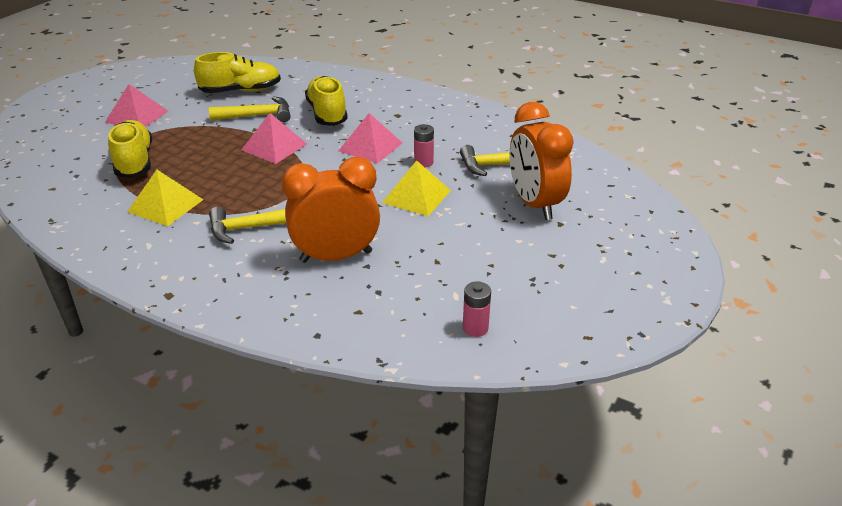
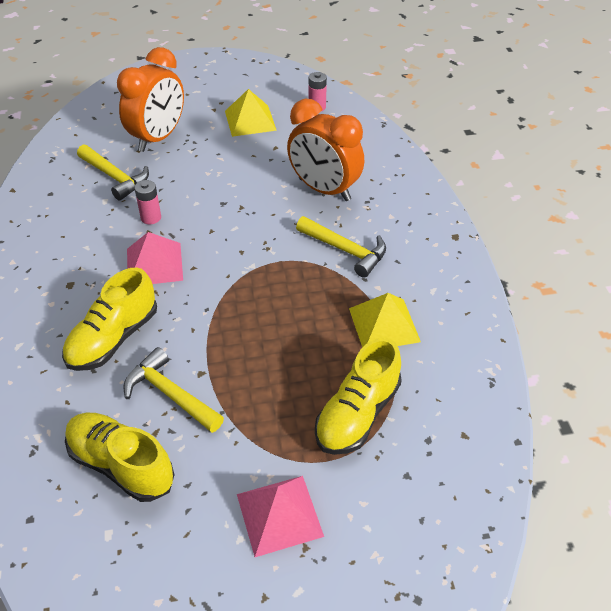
camera: 130 degrees left, 10 degrees up
(274, 147) = (219, 329): pink pyramid -> none
(416, 196) = (208, 194): yellow pyramid -> yellow pyramid (250, 120)

